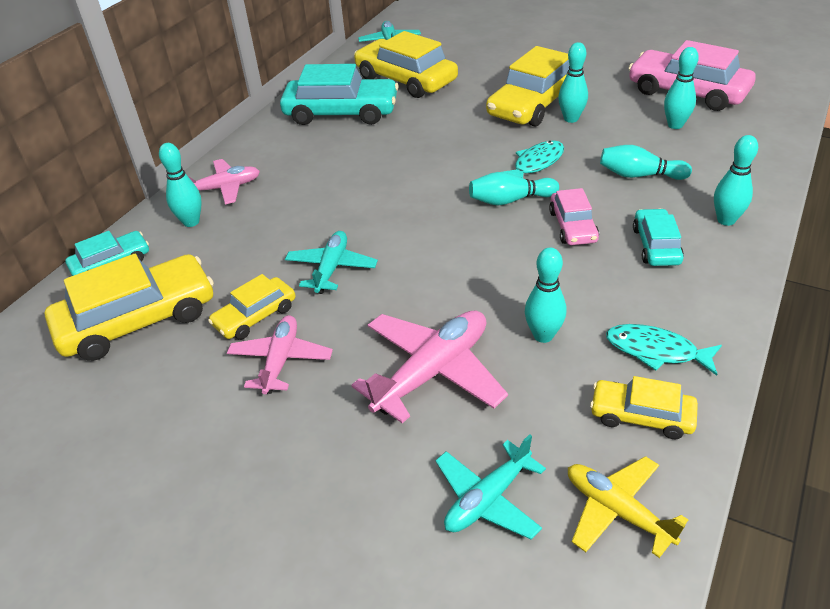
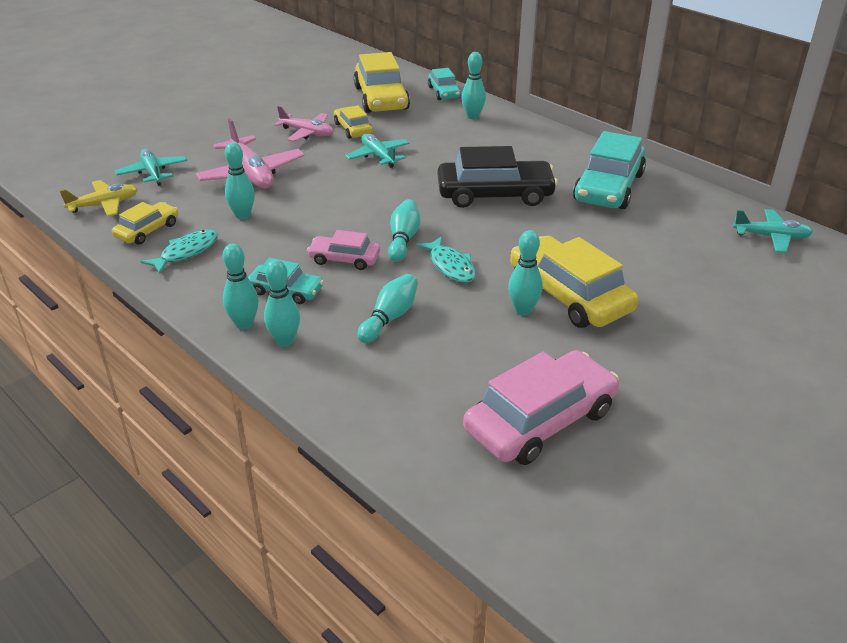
camera: 105 degrees right, 5 degrees down
(224, 188) = (509, 129): pink plane -> none
(331, 268) = (378, 156): turquoise plane -> turquoise plane turned 150 degrees counterclockwise
(387, 167) = (495, 194): none -> black car
(406, 79) = (666, 231): yellow car -> none
(675, 125) = (467, 377): turquoise bowling pin -> turquoise bowling pin (244, 324)

